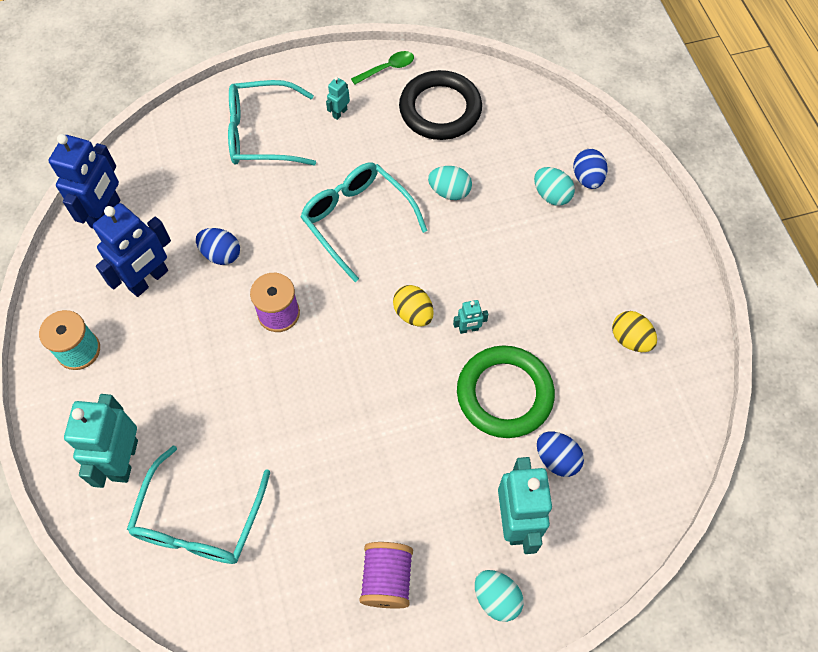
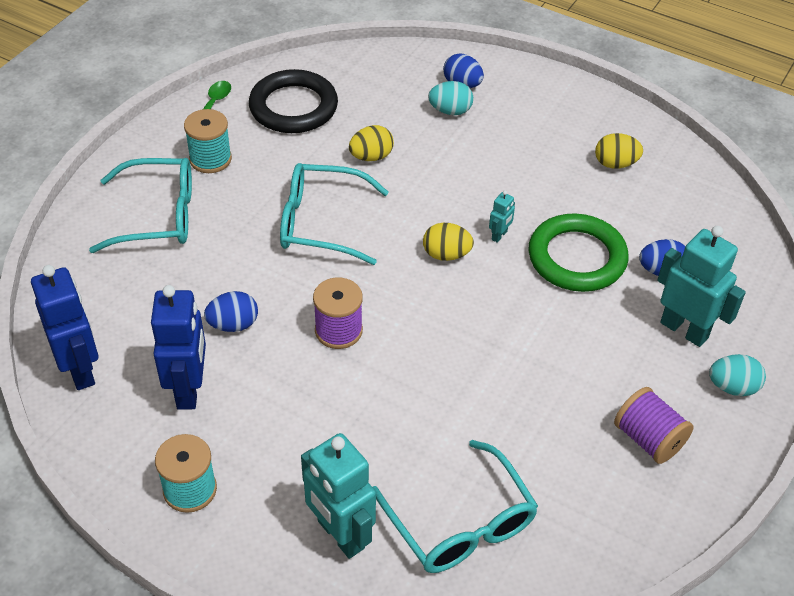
camera: 45 degrees left, 15 degrees down
(262, 134) = (158, 216): turquoise glasses -> turquoise glasses turned 135 degrees counterclockwise
(339, 113) = (210, 159): turquoise robot -> turquoise spool
(449, 192) = (371, 157): turquoise egg -> yellow egg

